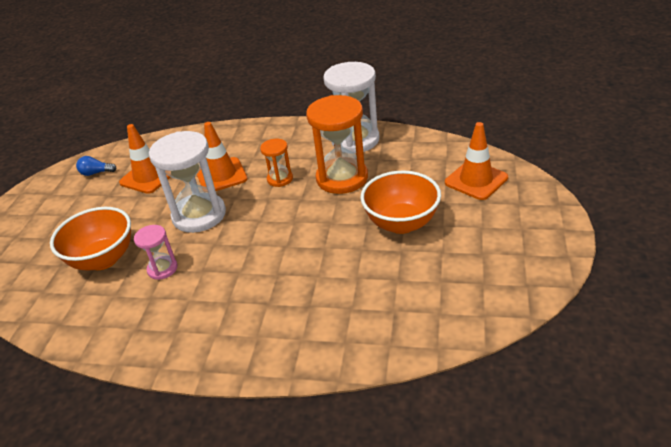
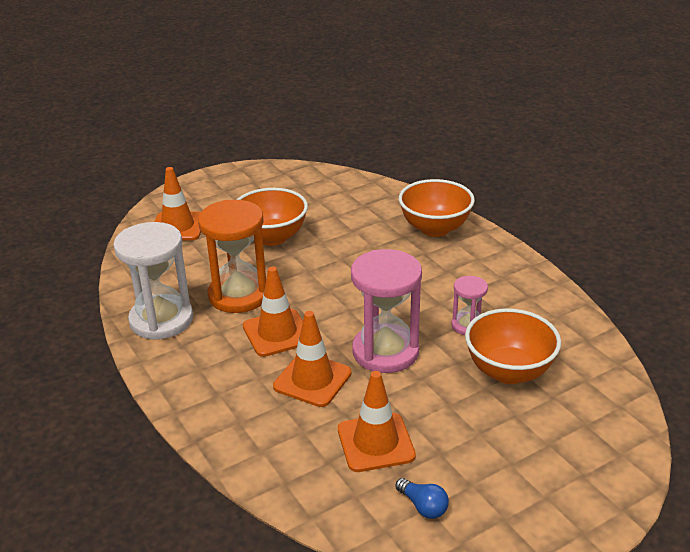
camera: 135 degrees left, 5 degrees down
(199, 215) = (385, 351): white hourglass -> pink hourglass
(280, 179) = (277, 333): orange hourglass -> orange traffic cone
(293, 336) = (435, 228): none -> orange bowl

